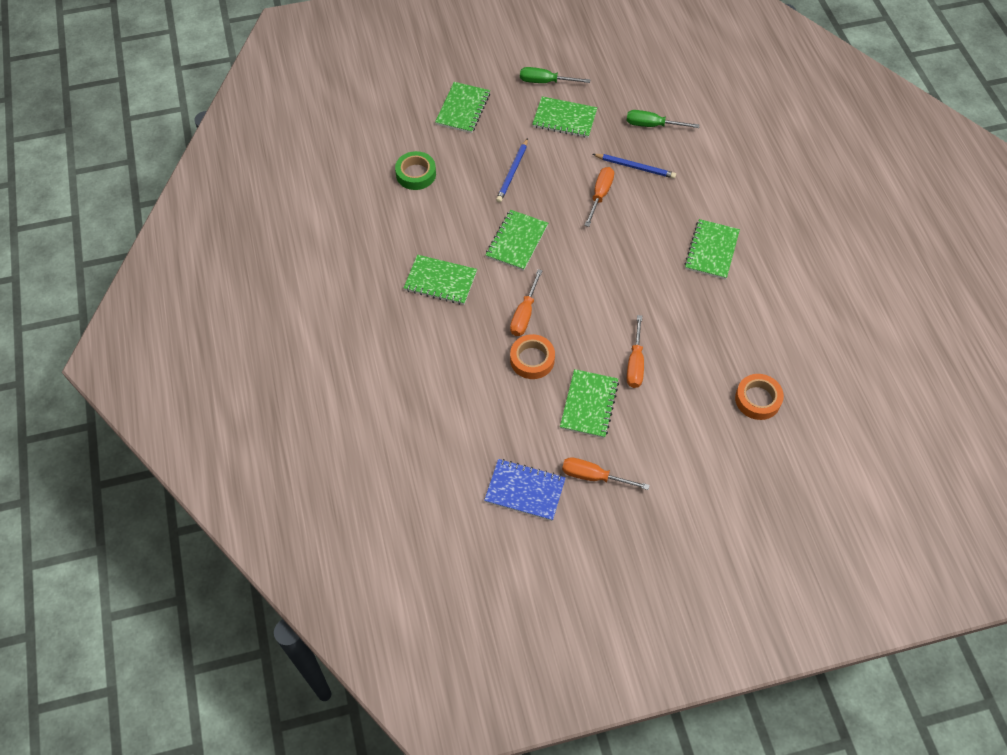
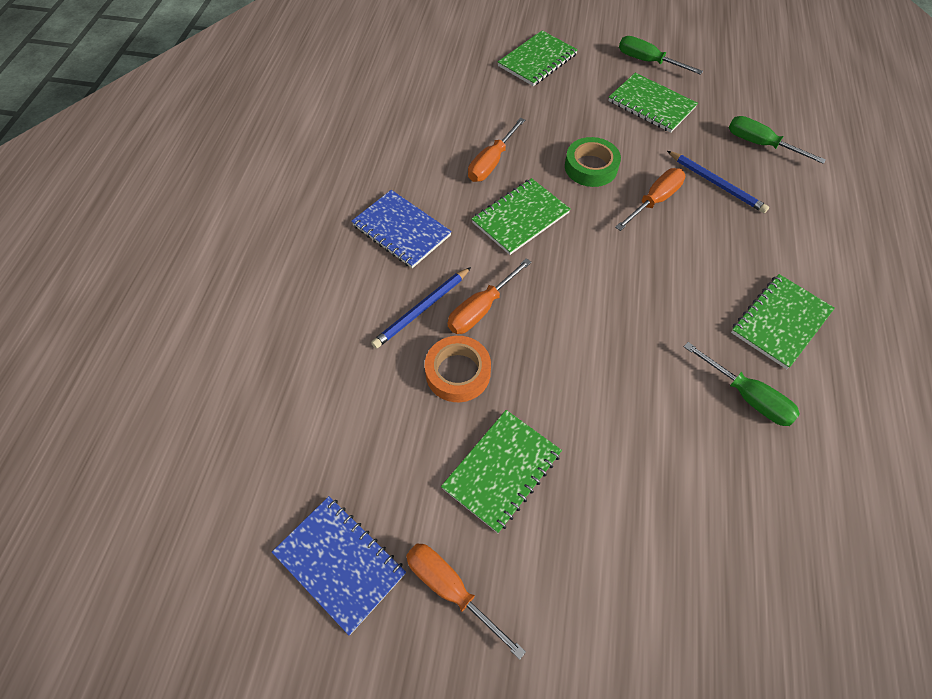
camera: 25 degrees right, 0 degrees up
(416, 174) = (445, 107): green tape -> green tape (591, 167)
(440, 281) = (401, 230): green notebook -> blue notebook
(512, 172) = (558, 141): blue pencil -> blue pencil (422, 309)
(635, 363) = (598, 438): orange screwdriver -> orange screwdriver (491, 163)
(709, 305) = (747, 396): none -> green screwdriver
(757, 399) = (769, 579): orange tape -> none

